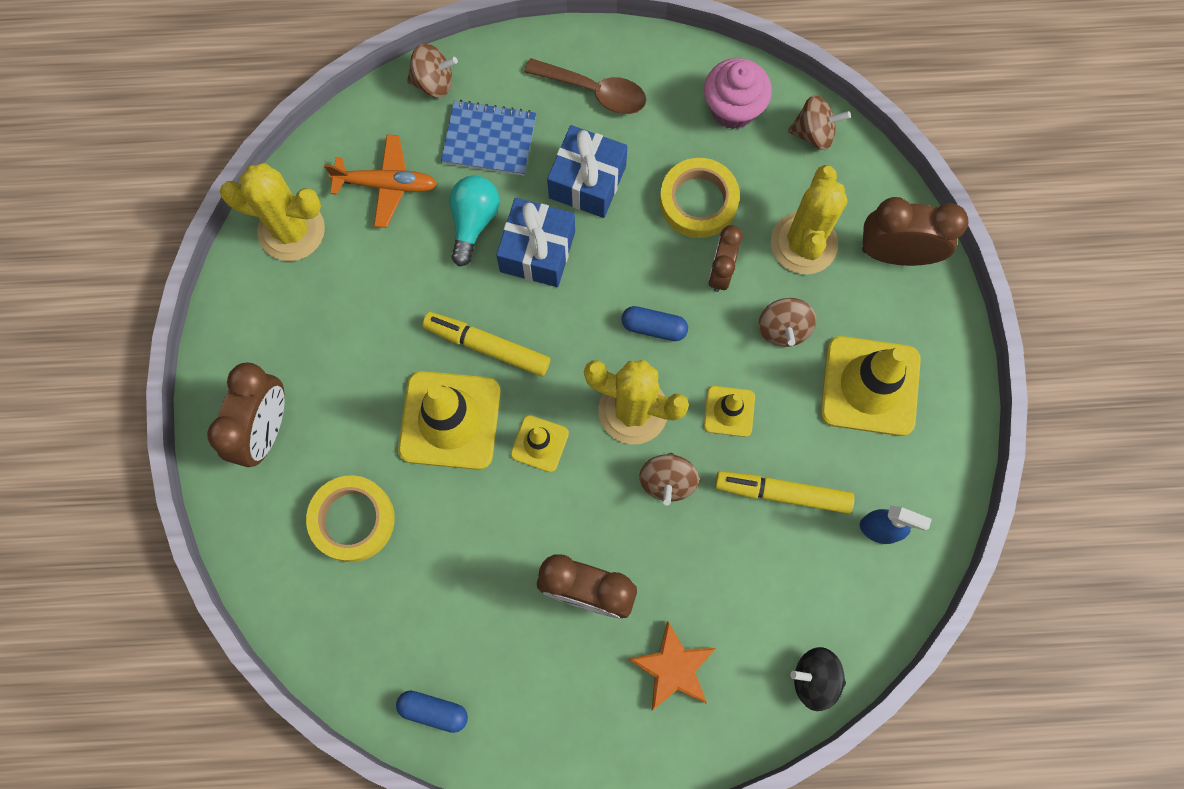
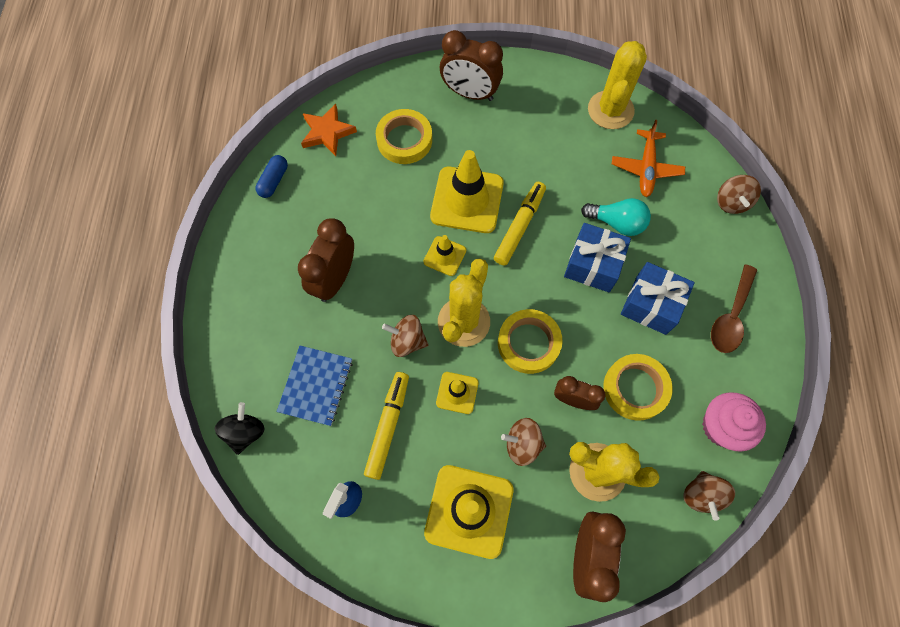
camera: 95 degrees right, 5 degrees down
(489, 140) = (684, 237): blue notebook -> blue notebook (316, 386)
(654, 327) = (528, 343): blue capsule -> yellow tape
(673, 668) = (272, 331): orange star -> orange star (327, 132)

